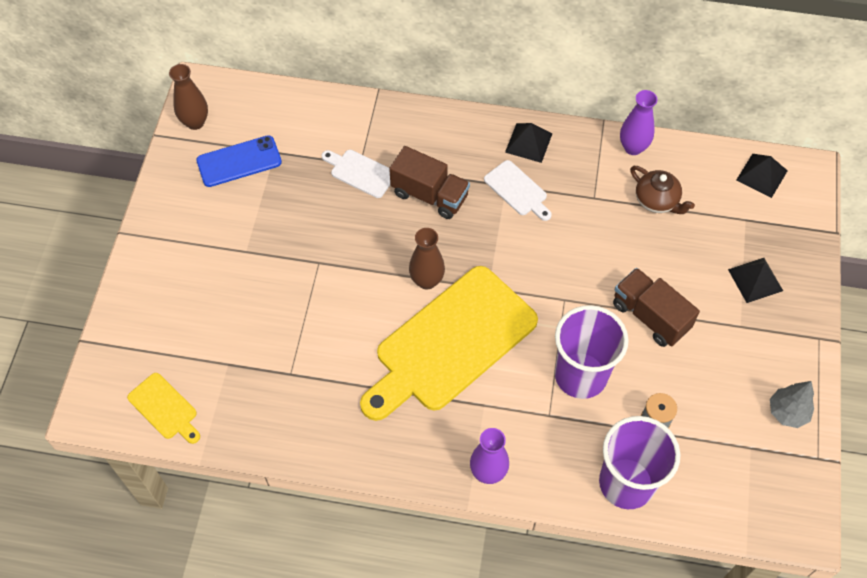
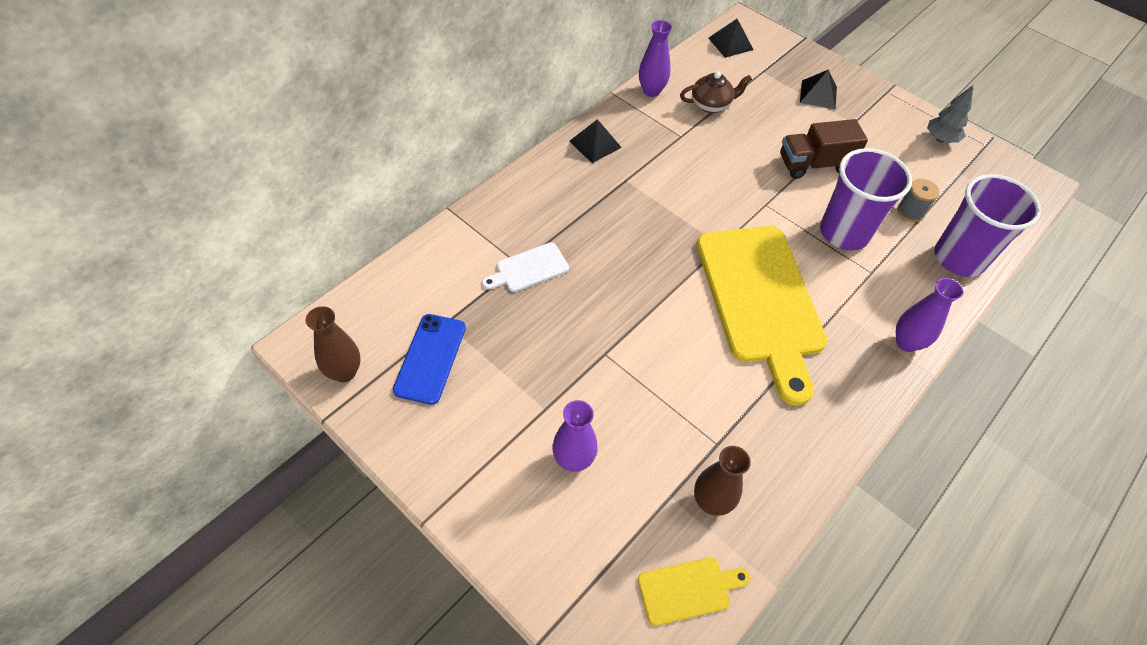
camera: 60 degrees left, 5 degrees down
(217, 290) = (573, 460): none -> purple vase
(427, 280) = (684, 283): brown vase -> brown vase (711, 502)
(430, 195) = (595, 233): brown truck -> none
(517, 190) = (637, 175): white cutting board -> none

